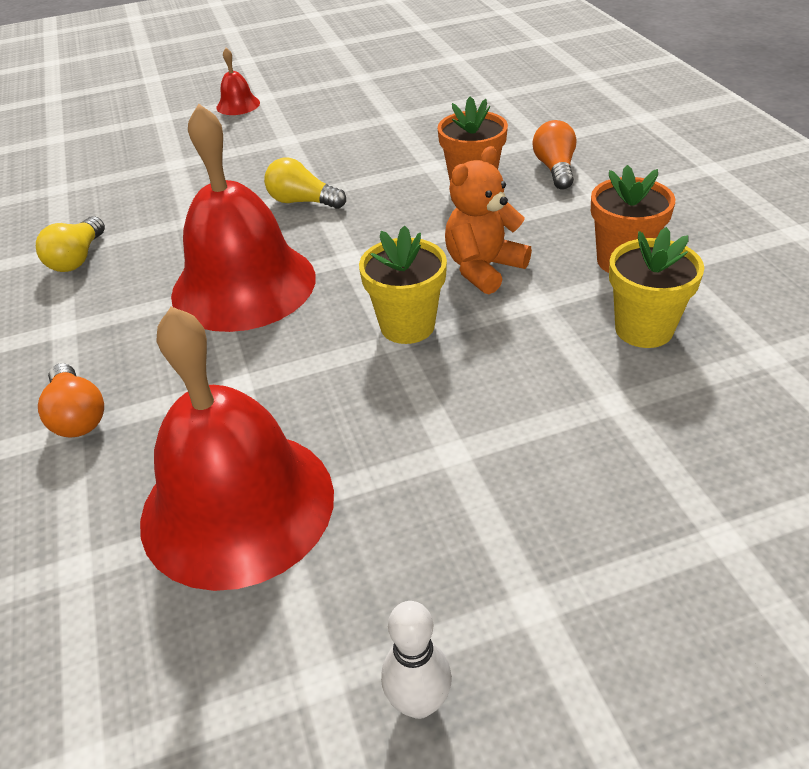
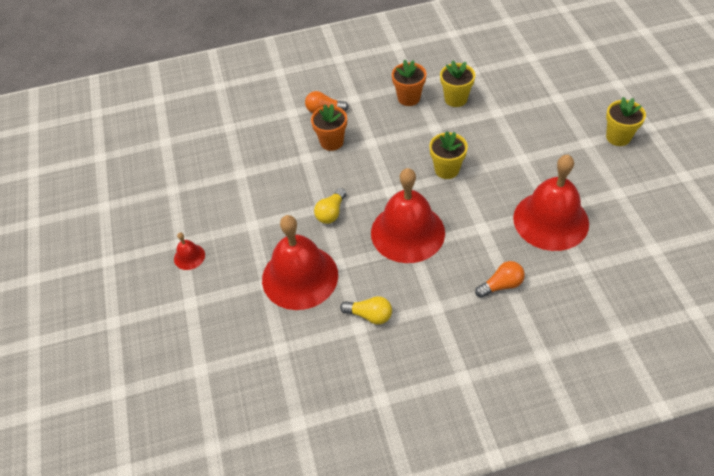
camera: 85 degrees left, 10 degrees up
(177, 188) = (300, 277): none -> red bell
(419, 702) = (622, 170): white bowling pin -> none
(483, 268) = (407, 142): orange teddy bear -> none
(574, 706) = (618, 137): none -> yellow flower pot

